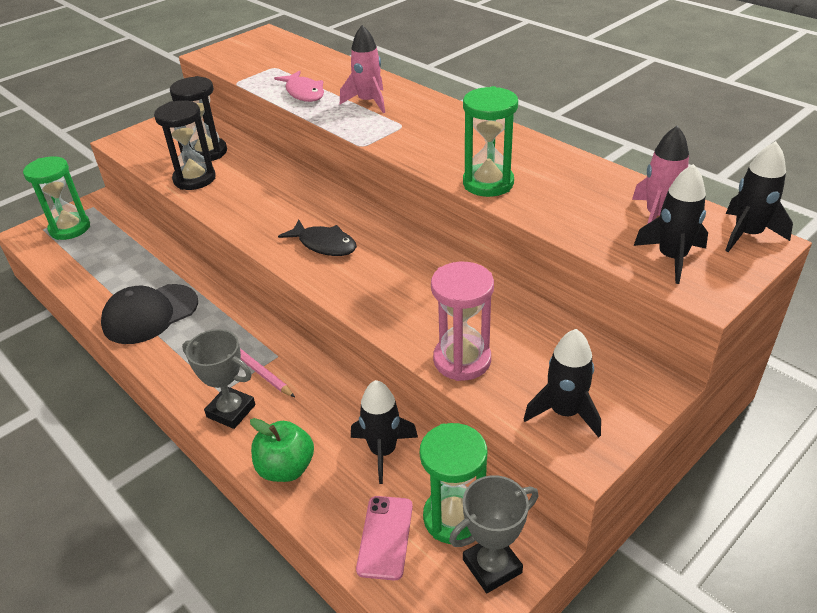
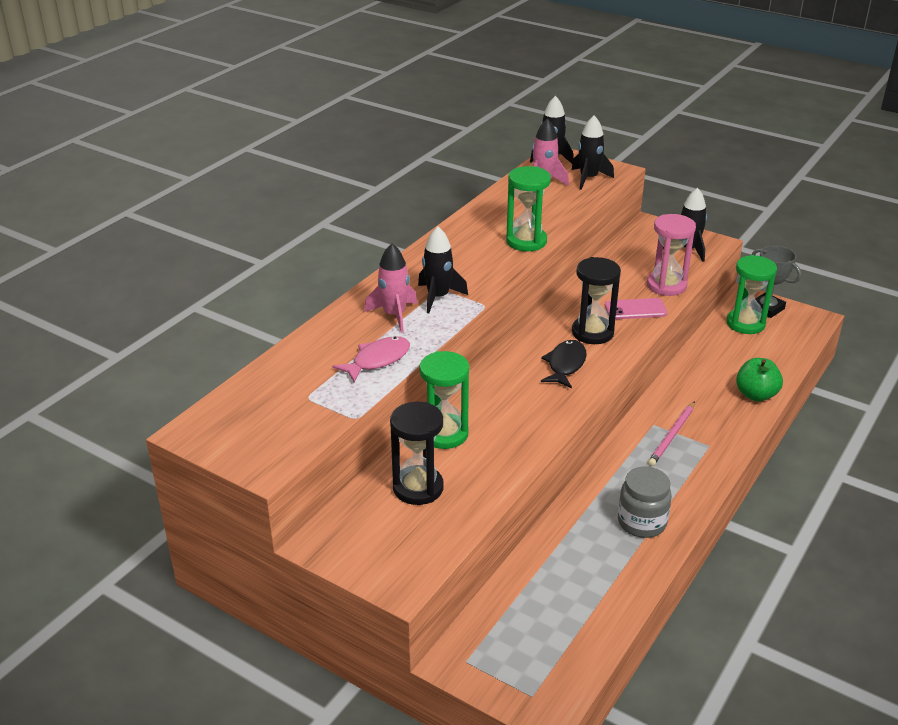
camera: 105 degrees left, 5 degrees down
(70, 228) = (522, 663): green hourglass -> green hourglass (444, 434)
(150, 314) = (641, 522): black cap -> grey jar
(194, 179) = (480, 480): black hourglass -> black hourglass (592, 332)
(231, 411) = (724, 434): grey trophy -> none
(383, 451) = (715, 356): black rocket -> black rocket (438, 297)
(385, 537) = (776, 346): pink phone -> pink phone (635, 309)

